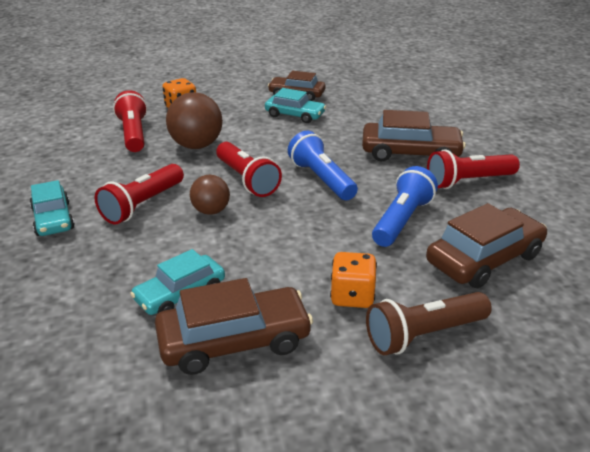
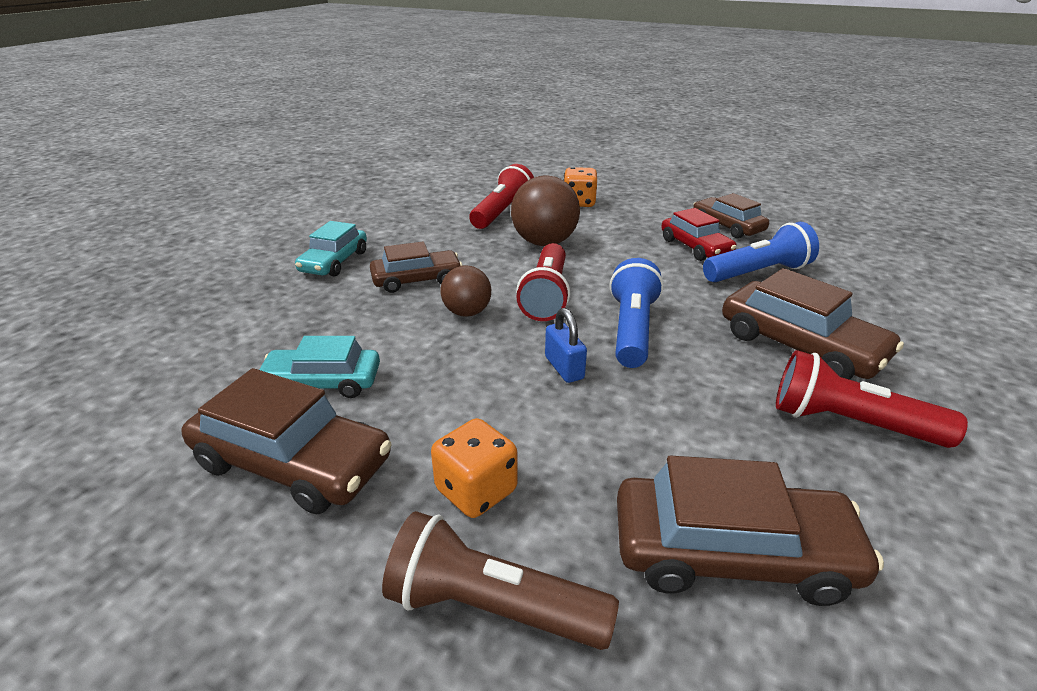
camera: 40 degrees right, 0 degrees up
(142, 205) = (417, 280): red flashlight -> brown car
(295, 115) = (695, 247): turquoise car -> red car
(313, 216) = (564, 368): none -> blue padlock
(401, 220) = (672, 427): blue flashlight -> blue flashlight (758, 272)

